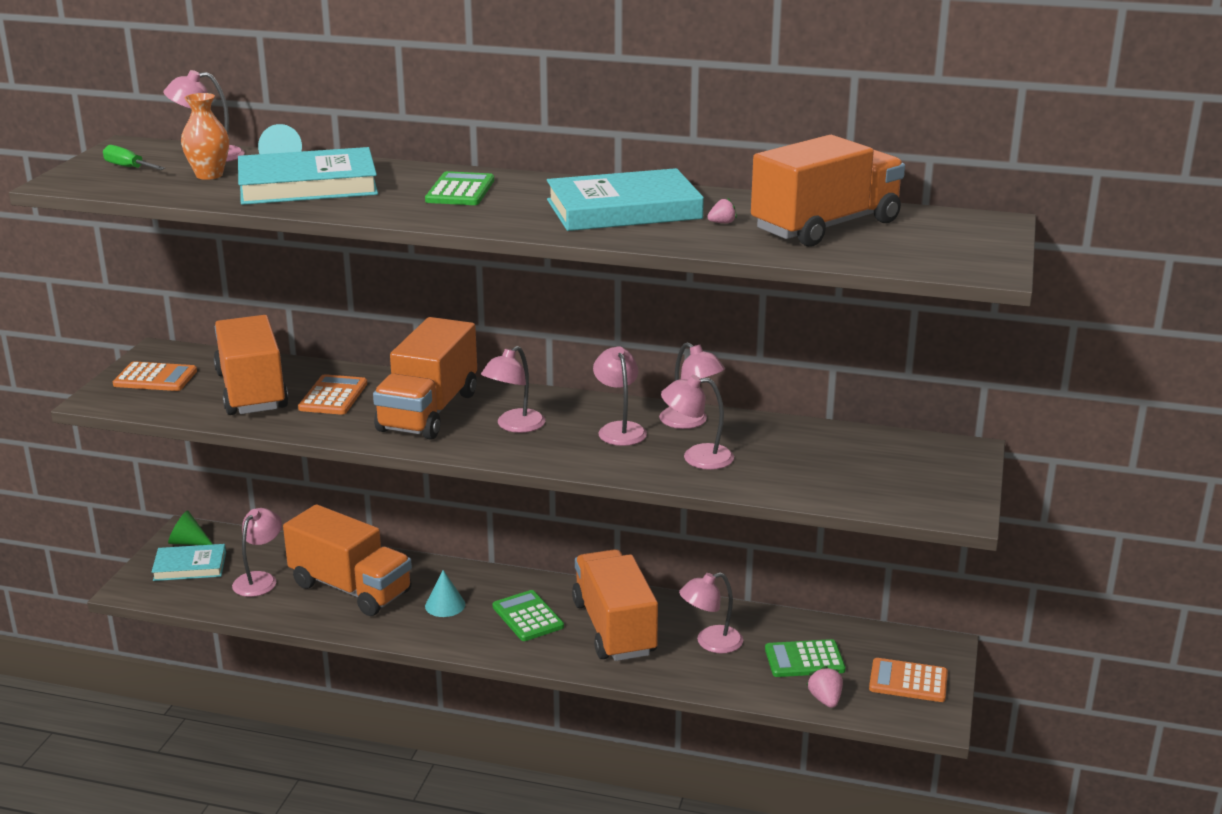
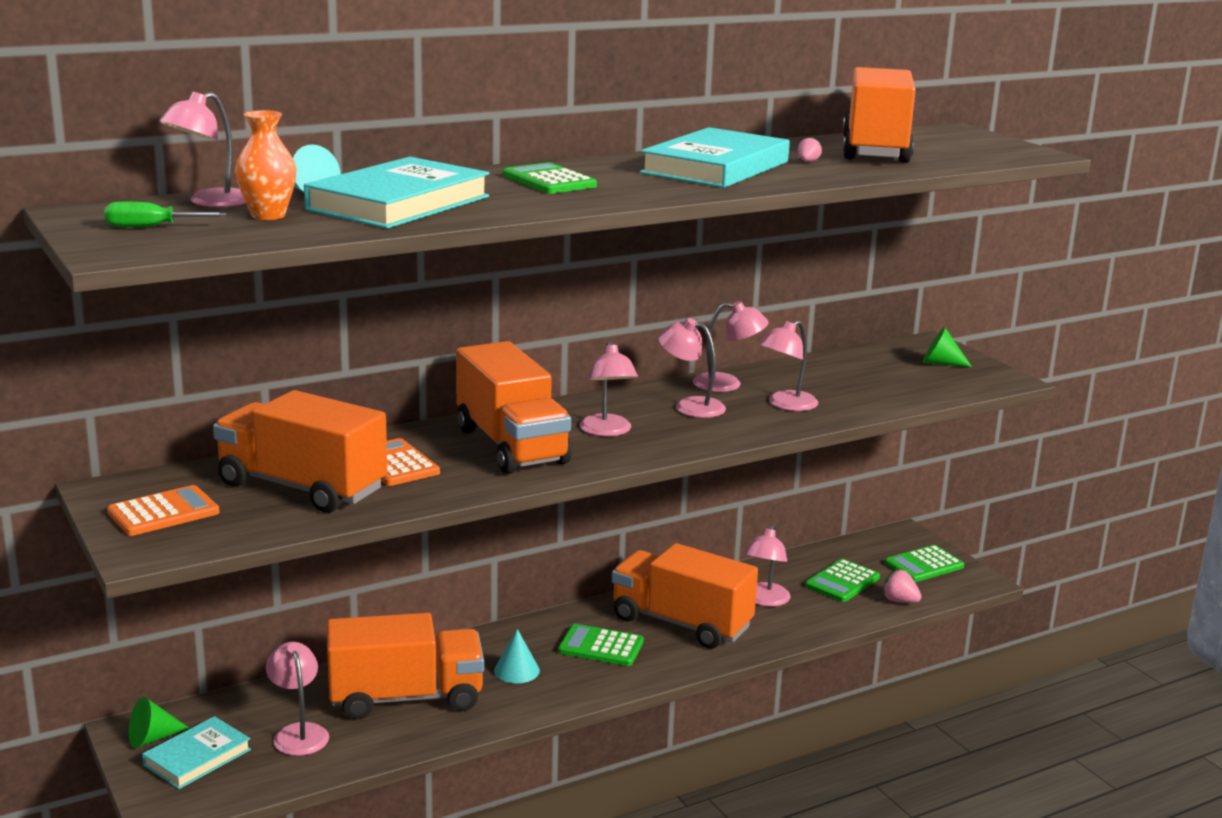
camera: 45 degrees left, 5 degrees down
(908, 681) = (924, 565): orange calculator -> green calculator
(930, 473) = (940, 363): none -> green cone

